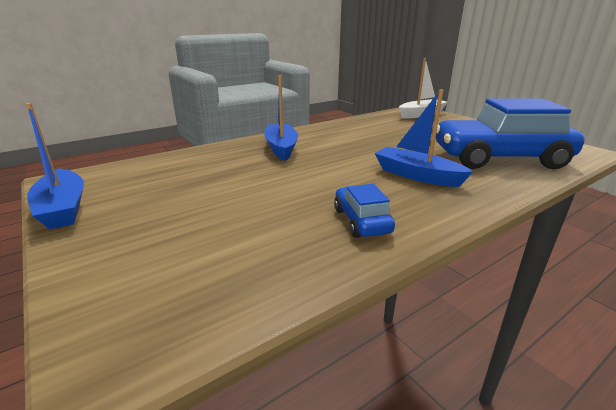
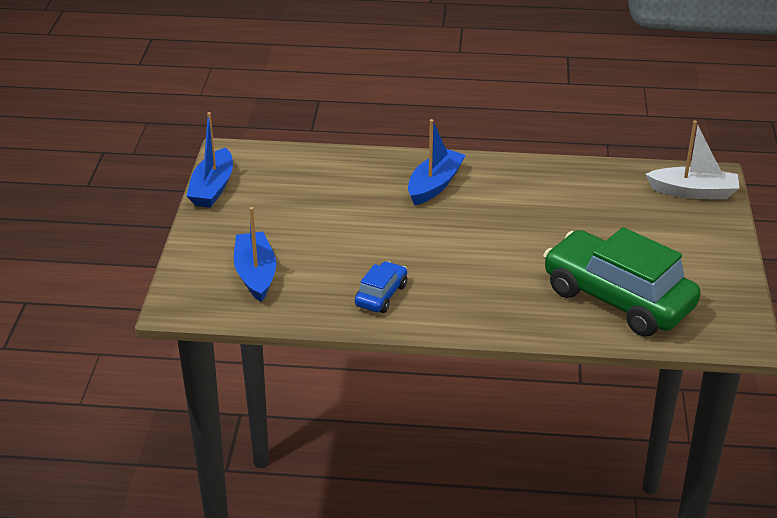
camera: 40 degrees right, 10 degrees up
(417, 175) = (496, 278): blue boat -> blue boat (255, 274)
(499, 159) = (617, 299): blue car -> green car

